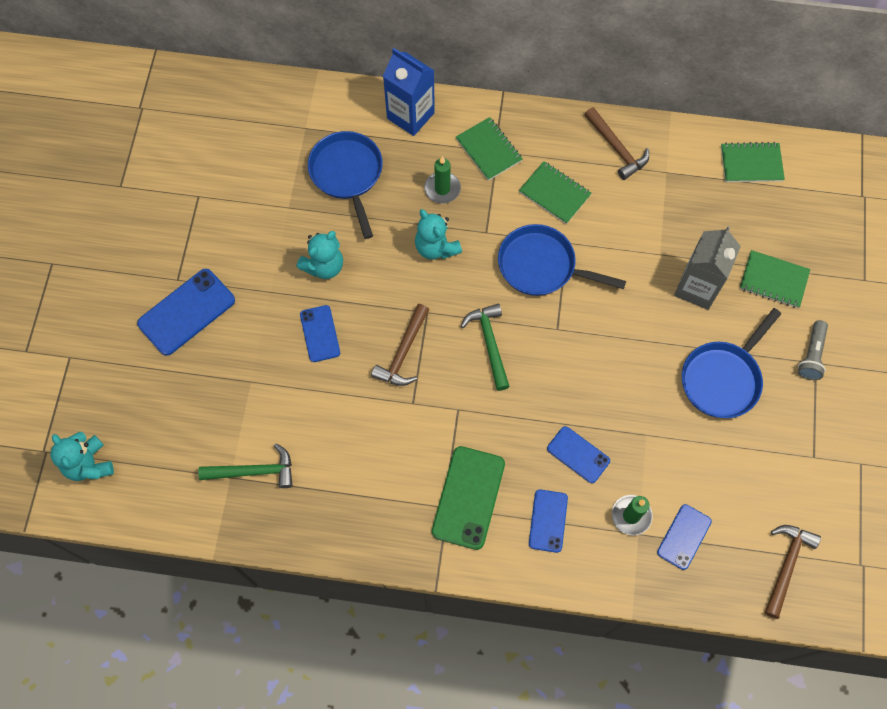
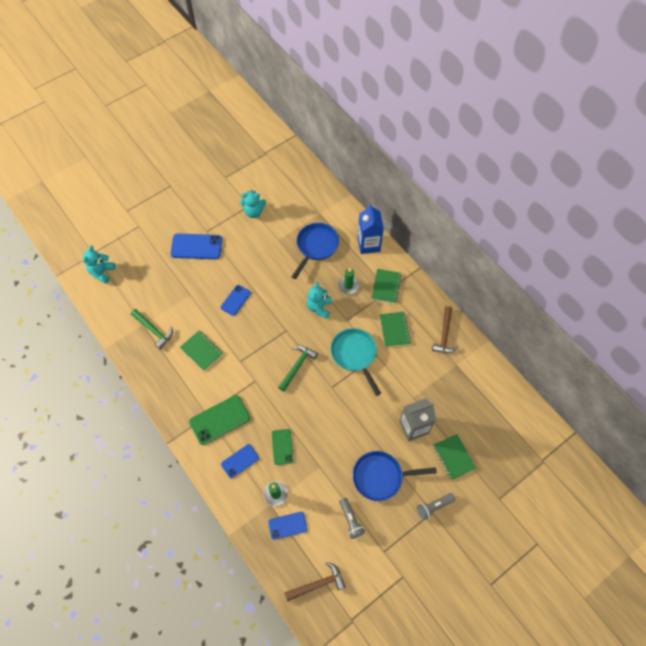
camera: 45 degrees right, 5 degrees down
(324, 266) = (266, 275): turquoise teddy bear -> turquoise teddy bear (254, 212)
(403, 352) = (259, 338): brown hammer -> none
(542, 266) = (355, 355): blue pan -> turquoise pan
(578, 454) = (282, 447): blue phone -> green phone
(744, 459) = (351, 520): none -> grey flashlight
(751, 164) = (502, 396): green notebook -> green notebook (201, 351)

